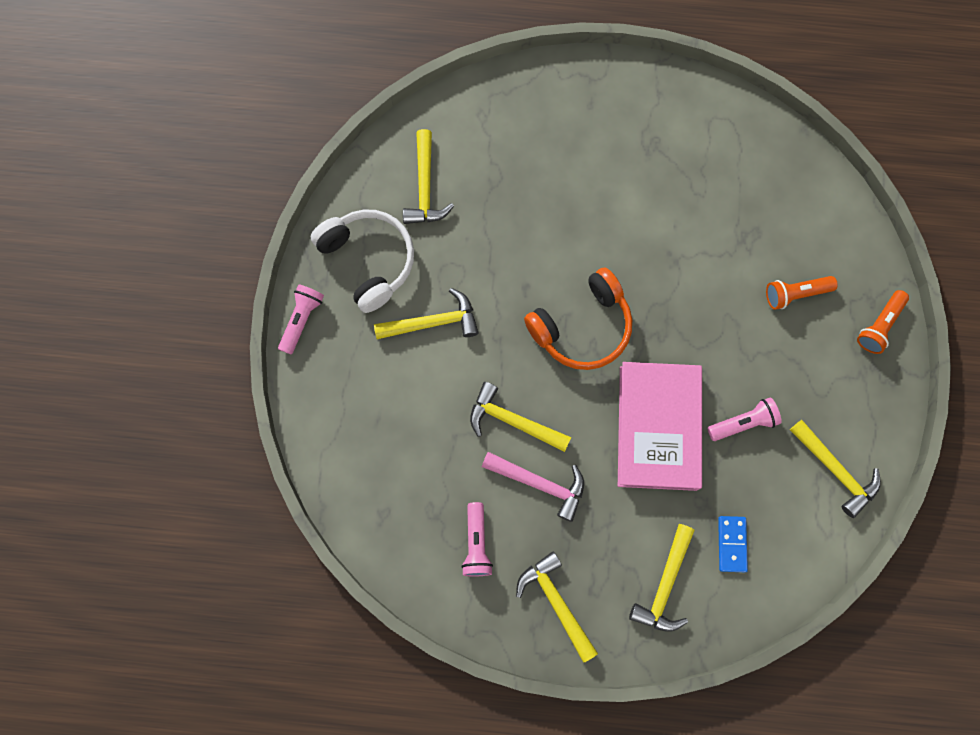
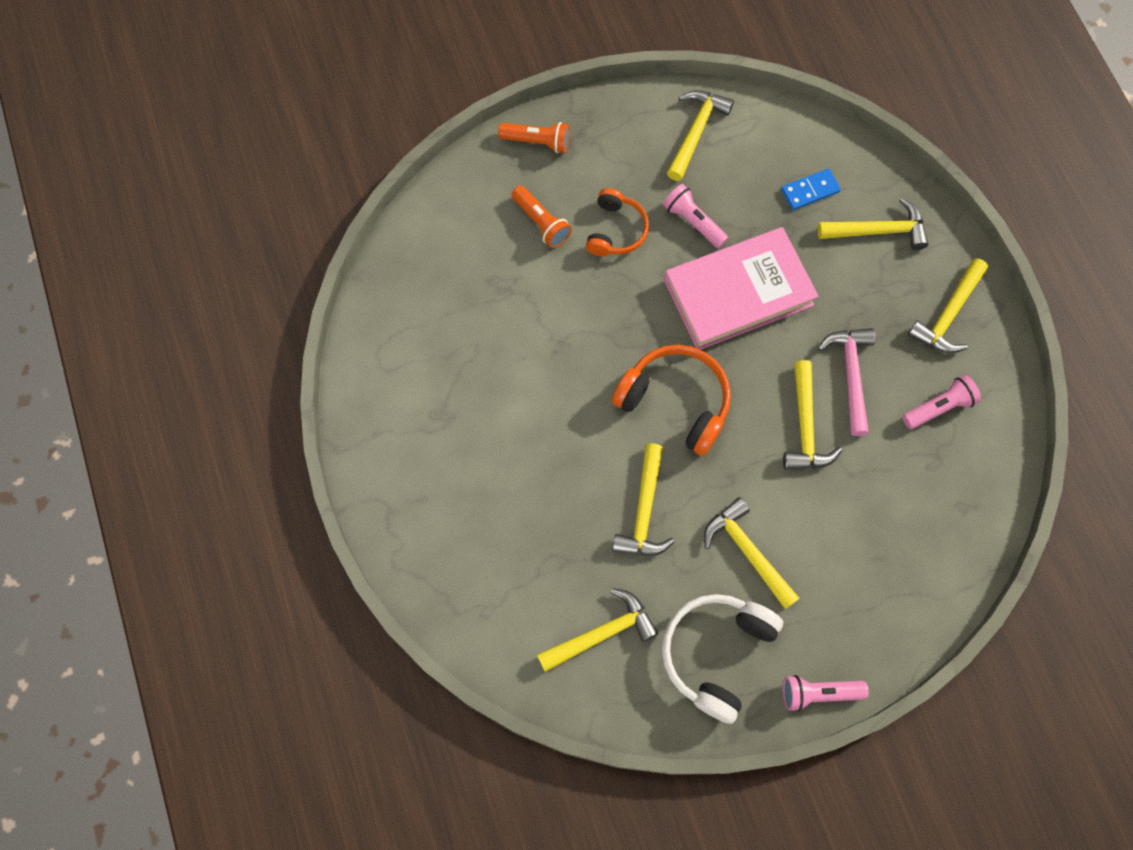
camera: 115 degrees left, 5 degrees down
(503, 260) = (644, 511): none -> yellow hammer
(762, 352) = (616, 230): none -> orange headphones

